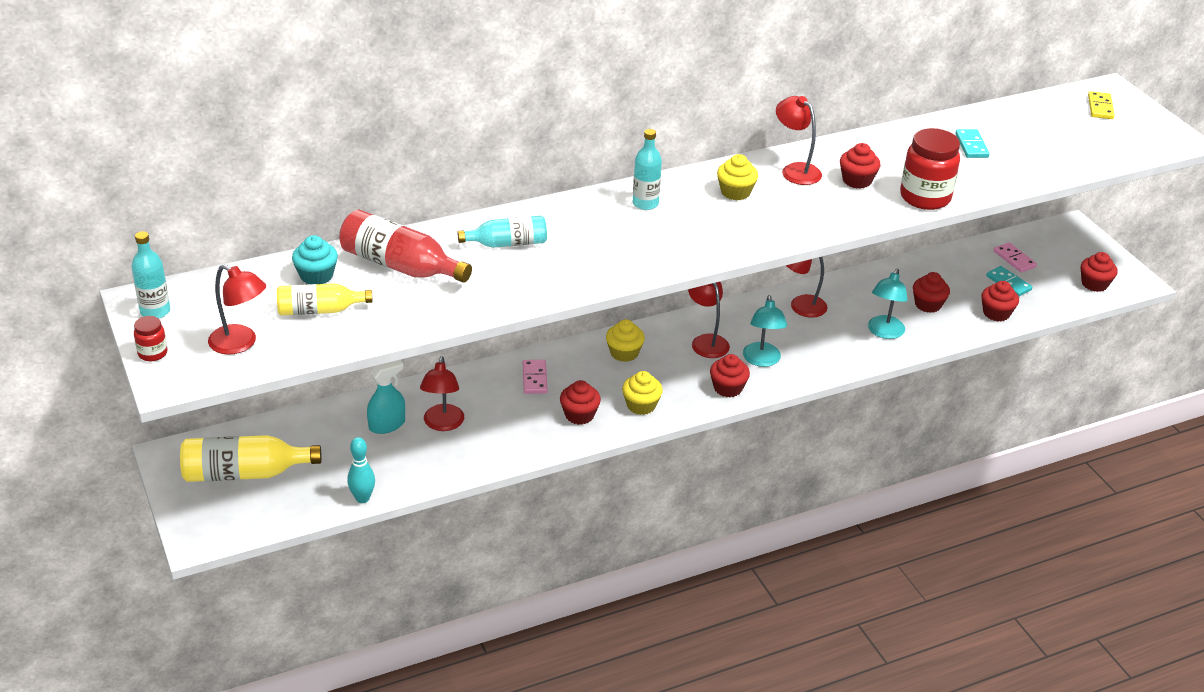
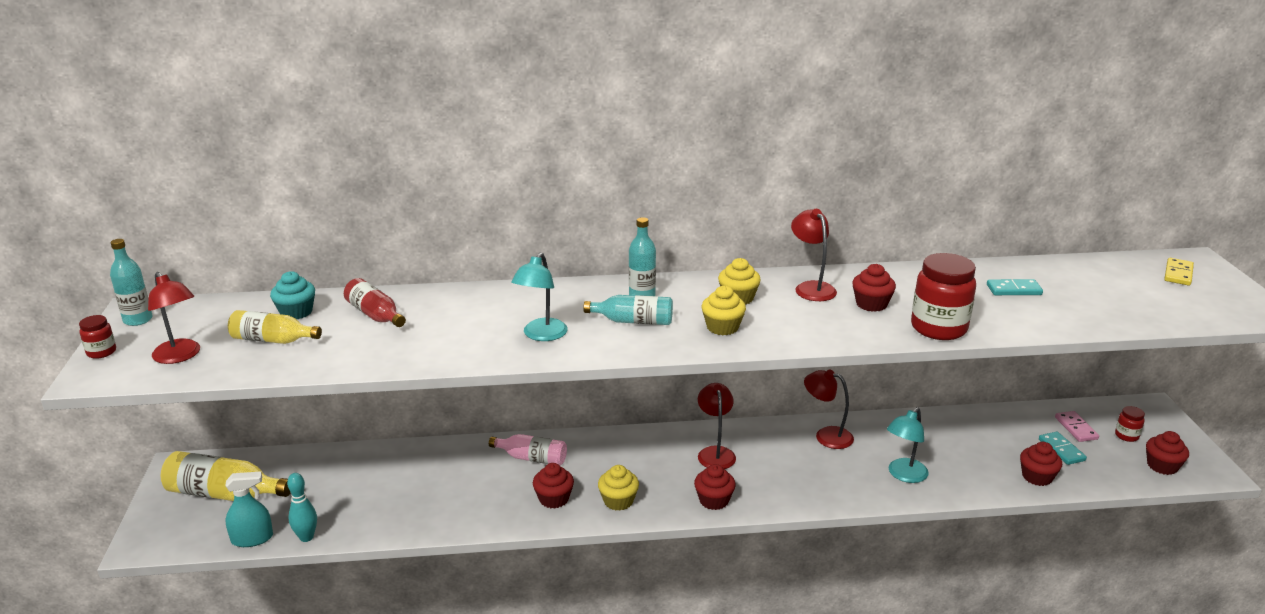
camera: 20 degrees right, 10 degrees down
(387, 425) = (374, 475): turquoise spray bottle -> turquoise spray bottle (252, 539)
(400, 266) = (375, 315): red bottle -> red bottle, size x0.64
(442, 424) = (423, 483): red lamp -> none
(507, 243) = (487, 311): turquoise bottle -> turquoise bottle (633, 321)
(534, 378) = (532, 458): pink domino -> pink bottle
(624, 353) = (629, 450): yellow cupcake -> yellow cupcake (722, 327)
(762, 360) = (762, 480): turquoise lamp -> turquoise lamp (541, 335)
(928, 304) = (963, 456): red cupcake -> none
(971, 146) = (1013, 290): turquoise domino -> turquoise domino turned 75 degrees clockwise
(1058, 259) = (1126, 436): none -> red jar

